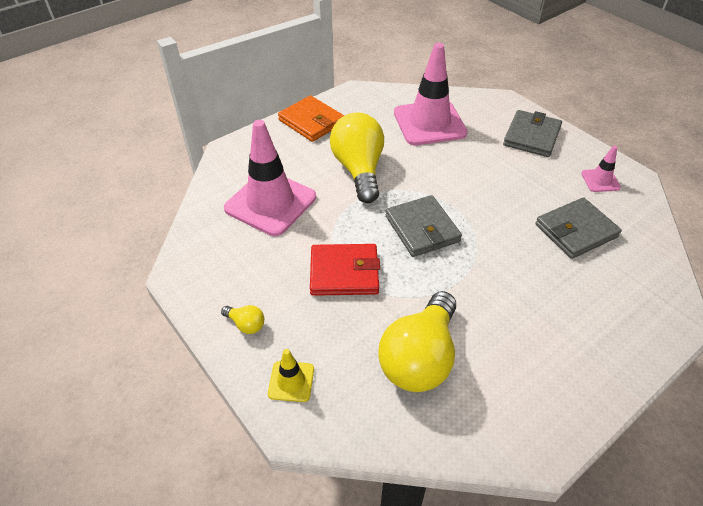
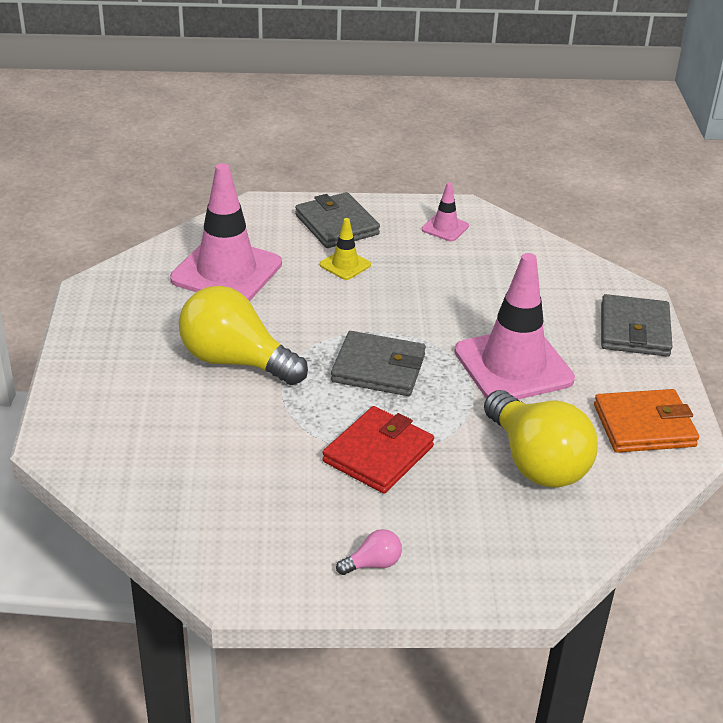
camera: 55 degrees left, 10 degrees down
(246, 324) = (373, 564): yellow light bulb -> pink light bulb
(270, 203) = (204, 455): pink traffic cone -> pink traffic cone (513, 365)
(291, 381) = (482, 564): yellow traffic cone -> yellow traffic cone (345, 265)
(311, 121) = (99, 351): orange wallet -> orange wallet (644, 426)
(575, 231) = (488, 281): grey wallet -> grey wallet (634, 330)

